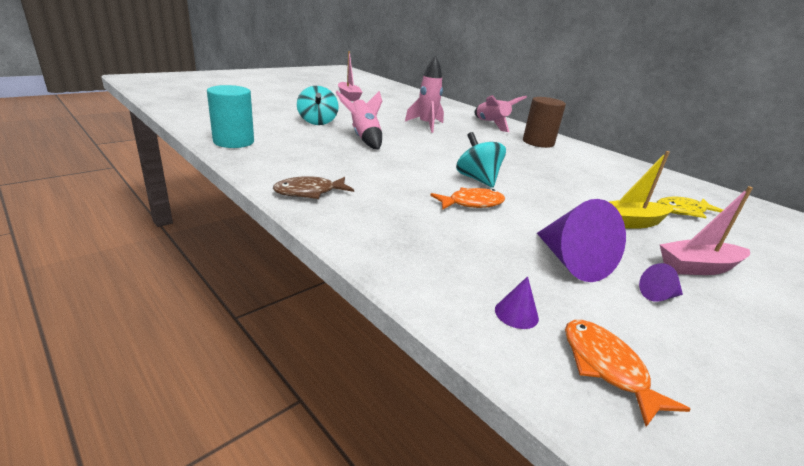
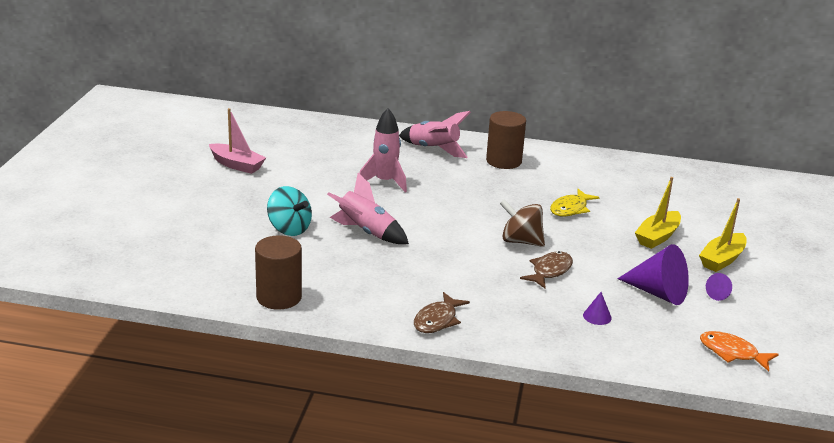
camera: 35 degrees left, 0 degrees up
(233, 142) = (279, 297): turquoise cylinder -> brown cylinder
(472, 203) = (550, 271): orange fish -> brown fish
(477, 179) = (521, 241): turquoise spinning top -> brown spinning top
(516, 314) = (669, 345): purple cone -> purple cone (597, 316)
(683, 211) = (677, 205): yellow fish -> yellow fish (570, 209)
(698, 267) = (722, 259): pink boat -> yellow boat

